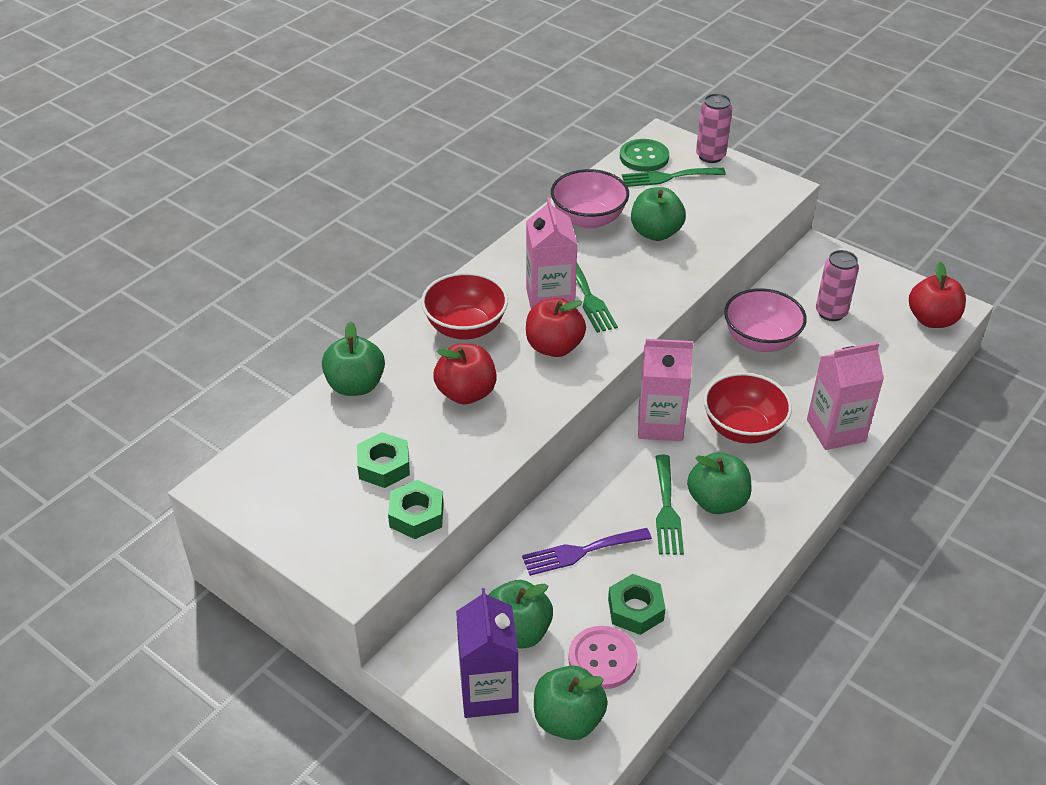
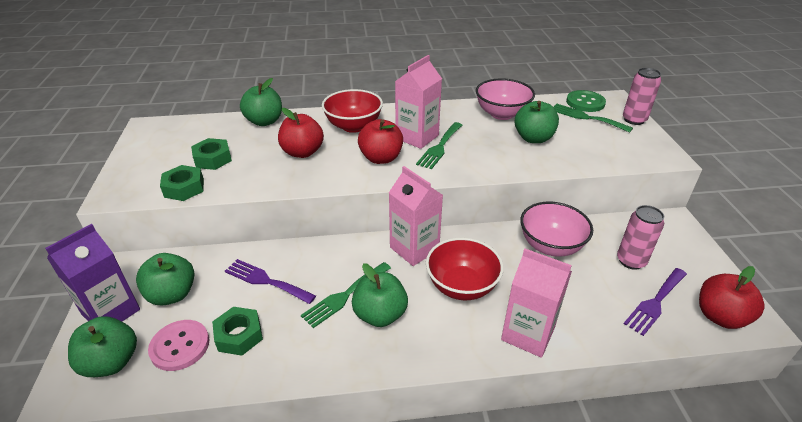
camera: 45 degrees right, 5 degrees down
(884, 339) = (655, 302): none -> purple fork

